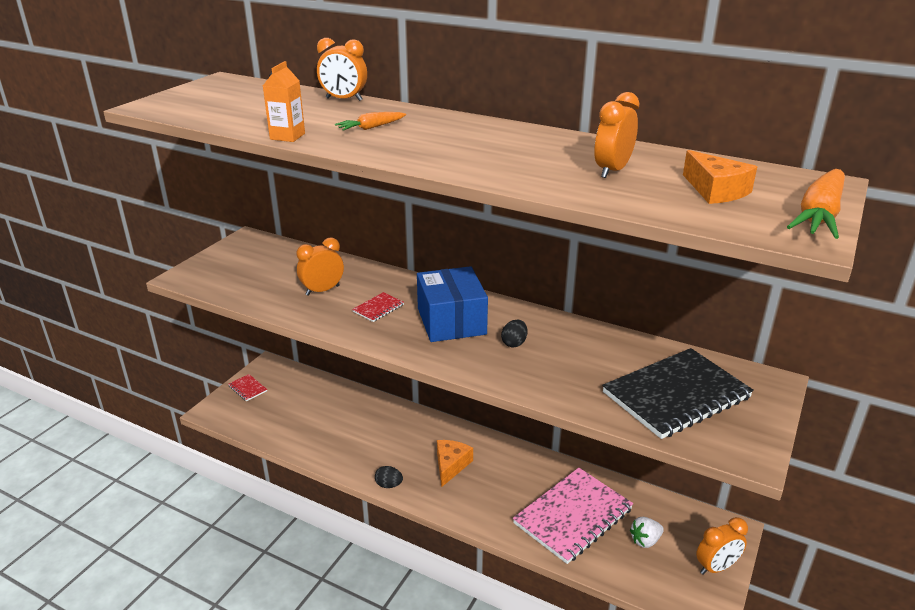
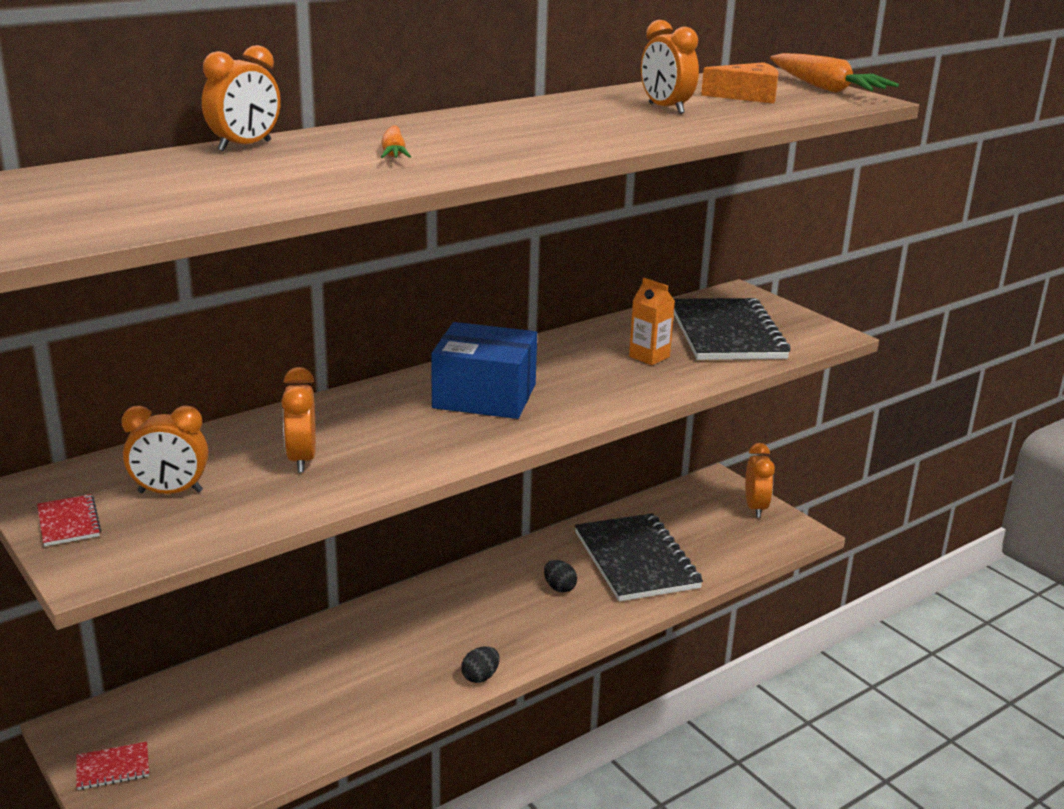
camera: 65 degrees left, 5 degrees down
(264, 269) = (170, 492): none -> orange clock
(287, 136) = (362, 188): orange carton -> orange carton (649, 356)
(378, 308) = (400, 432): red notebook -> red notebook (68, 522)
(451, 465) = (487, 616): orange cheese -> none
(514, 343) = (568, 376): black egg -> black egg (559, 588)
(573, 516) = (636, 560): pink notebook -> black notebook
(645, 540) = (699, 531): white strawberry -> none

